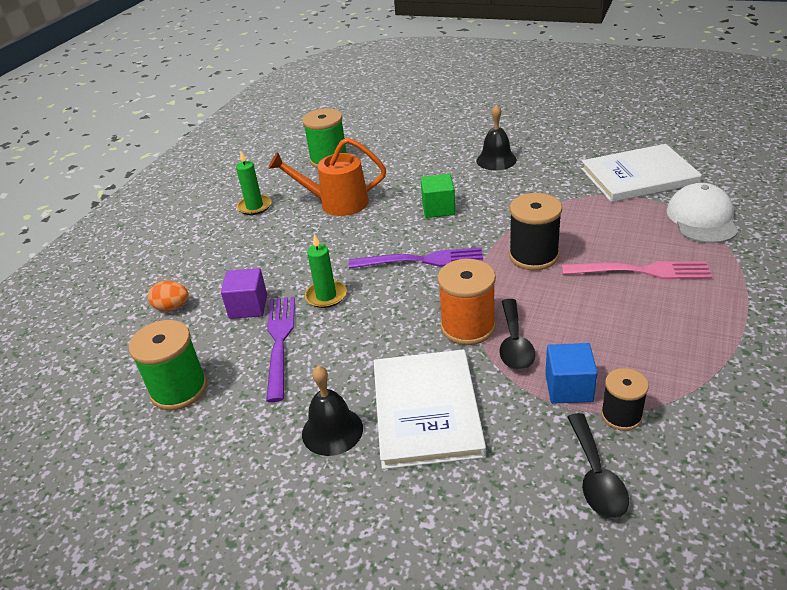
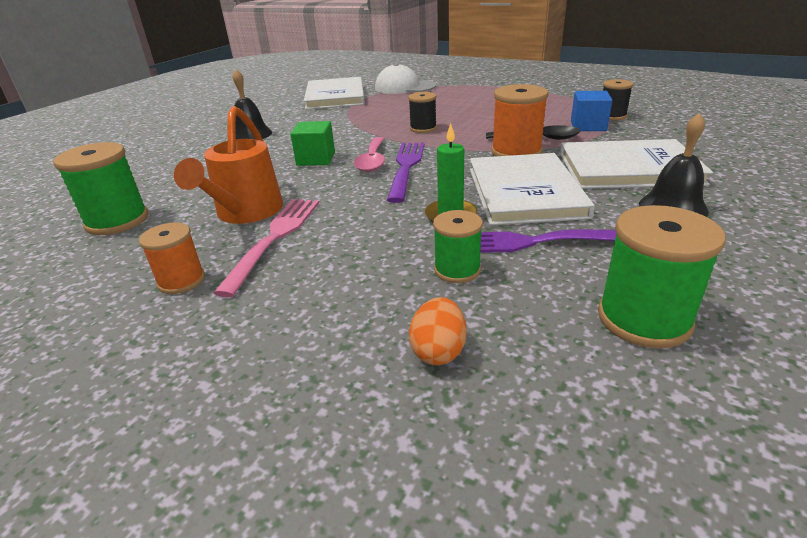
camera: 85 degrees left, 5 degrees down
(248, 306) = (457, 270): purple cube -> green spool
(254, 206) = (181, 281): green candle -> orange spool
(368, 335) = (525, 192): none -> white book
(436, 239) = (372, 161): none -> pink spoon
(533, 256) = (423, 128): black spool -> black spool, size x0.62
(596, 476) = (671, 124): black spoon -> none
(641, 271) = (458, 103): pink fork -> pink fork (275, 238)

